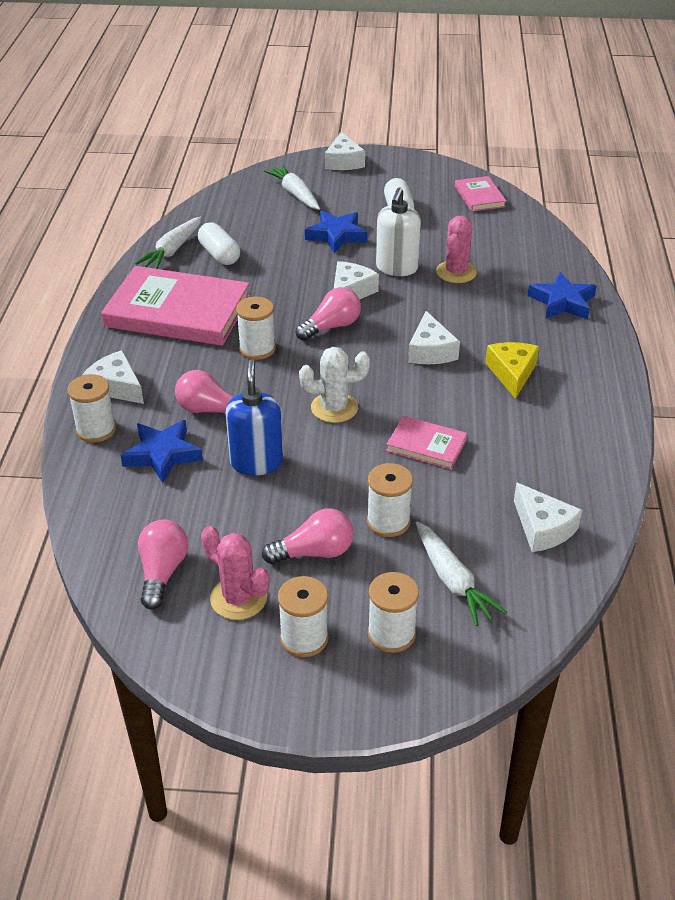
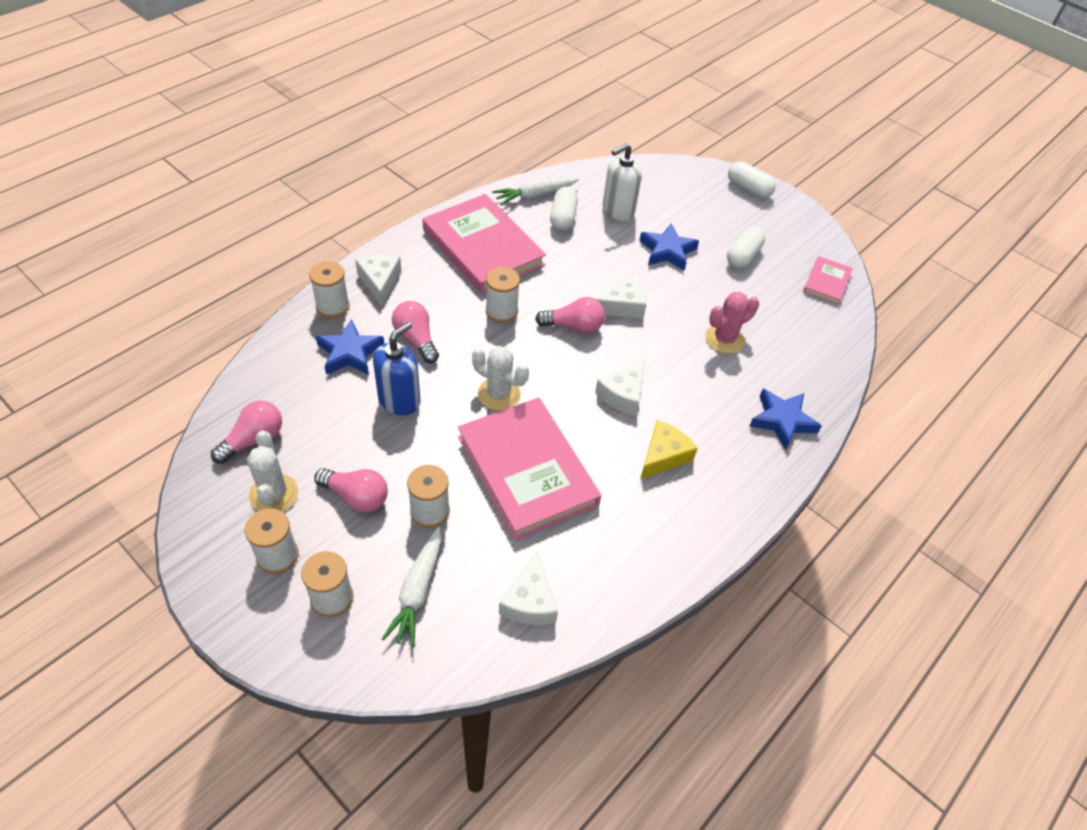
camera: 35 degrees right, 10 degrees up
(238, 598) = (274, 494): pink cactus -> white cactus
(295, 194) = (677, 197): white carrot -> none
(343, 161) = (748, 189): white cheese -> white capsule
(396, 268) = (681, 307): white soap dispenser -> white soap dispenser (617, 211)
(426, 445) = (527, 470): pink book -> pink book, size x2.09

